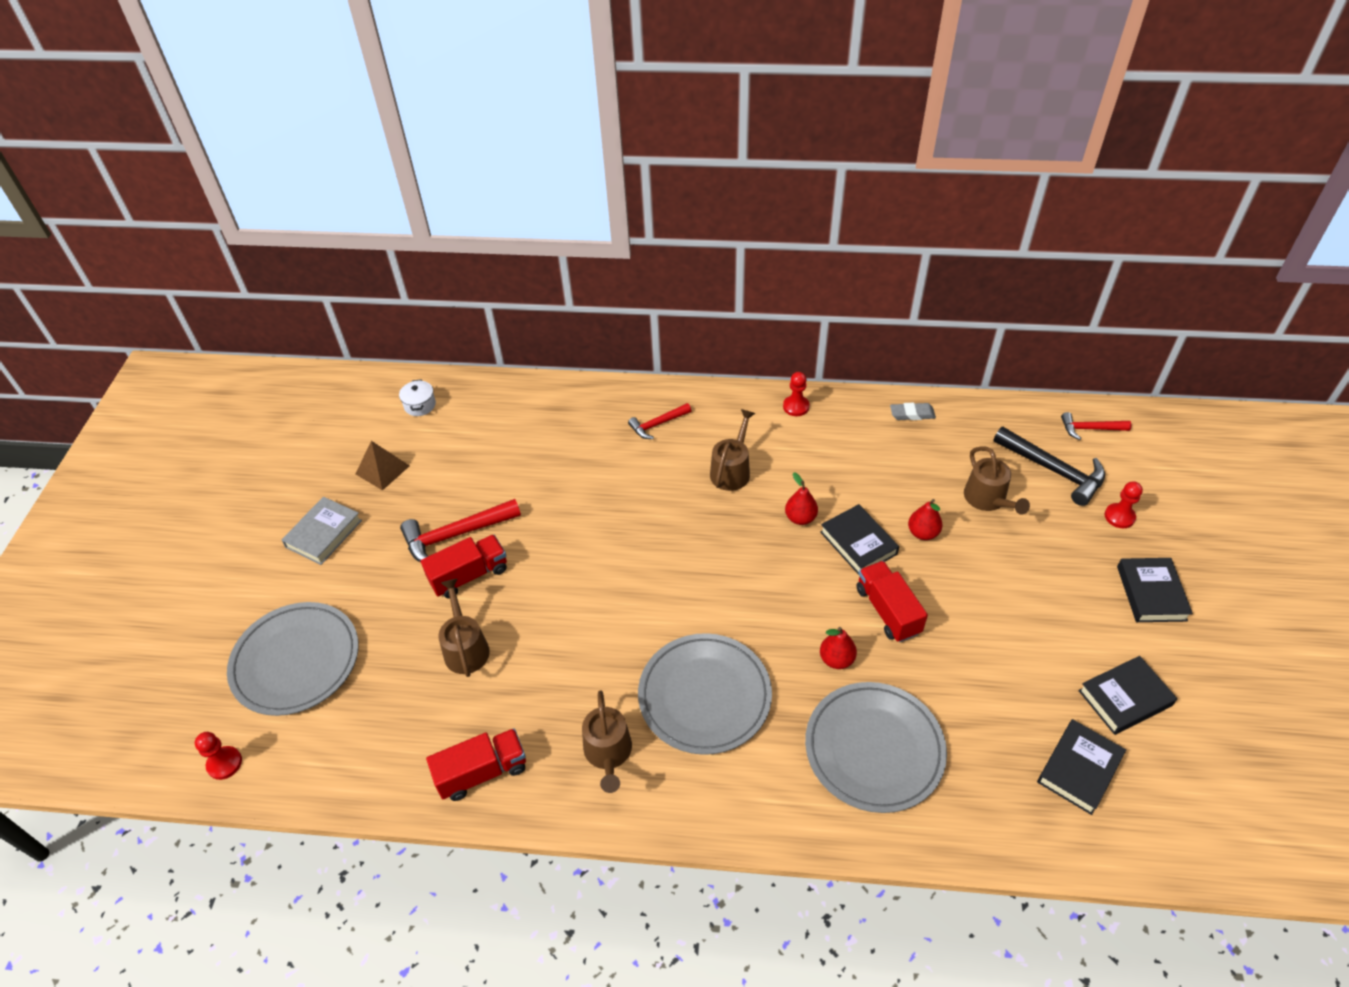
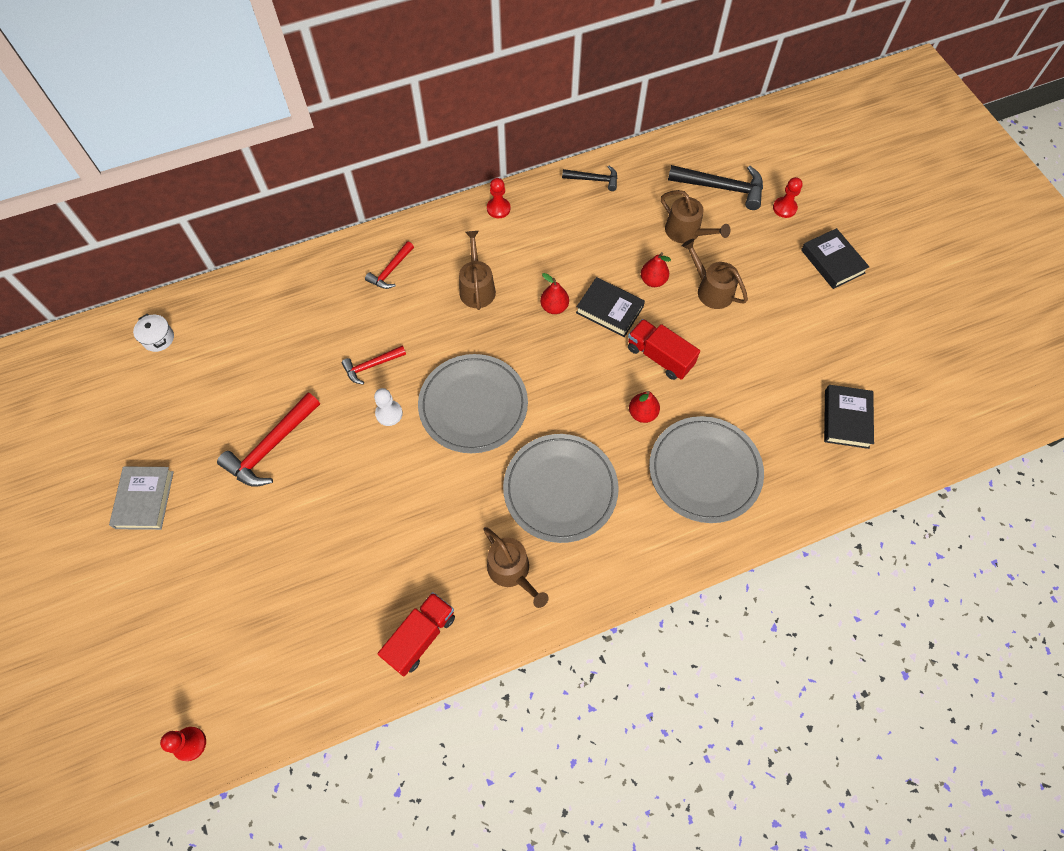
camera: 30 degrees left, 15 degrees up
(296, 661) = (196, 625): grey plate -> grey plate (473, 405)
(382, 469) = (162, 415): brown pyramid -> none
(465, 648) = (342, 542): brown watering can -> brown watering can (711, 290)
(469, 575) = (306, 477): red truck -> none
(579, 551) = (389, 413): none -> white pawn
(912, 414) = (594, 179): grey eraser -> black hammer
(1089, 429) = (731, 141): red hammer -> red hammer (371, 366)
(1125, 698) = (851, 351): black book -> none

